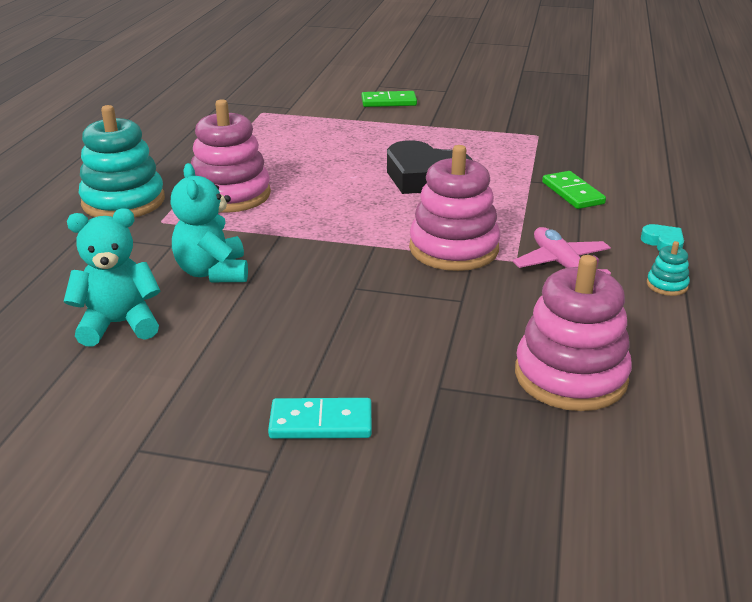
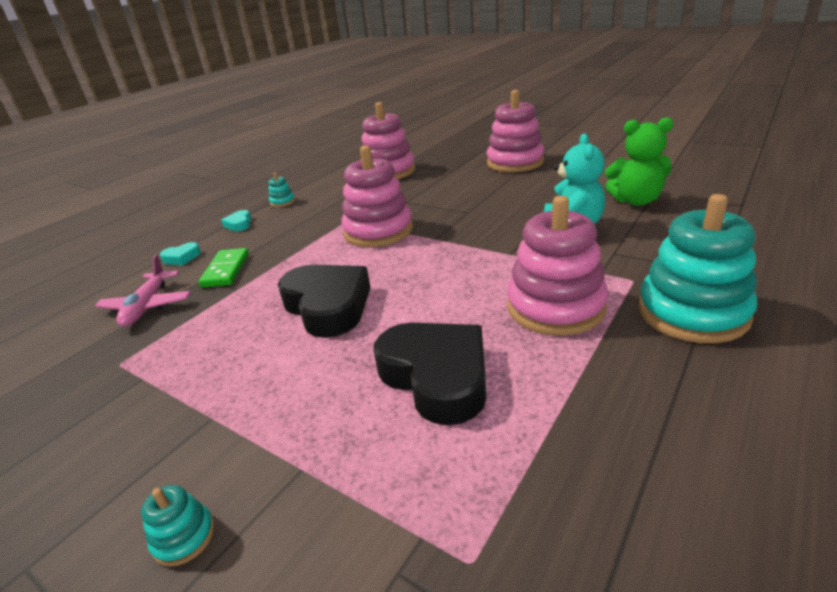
camera: 155 degrees left, 0 degrees up
(119, 324) = (636, 201): turquoise teddy bear -> green teddy bear
(306, 153) = (437, 377): none -> black heart
(321, 423) = (515, 162): turquoise domino -> pink stacking toy
(389, 102) = (184, 537): green domino -> turquoise stacking toy
(561, 265) = (322, 216): pink plane -> pink plane (147, 306)
(650, 199) = (182, 258): none -> turquoise heart

